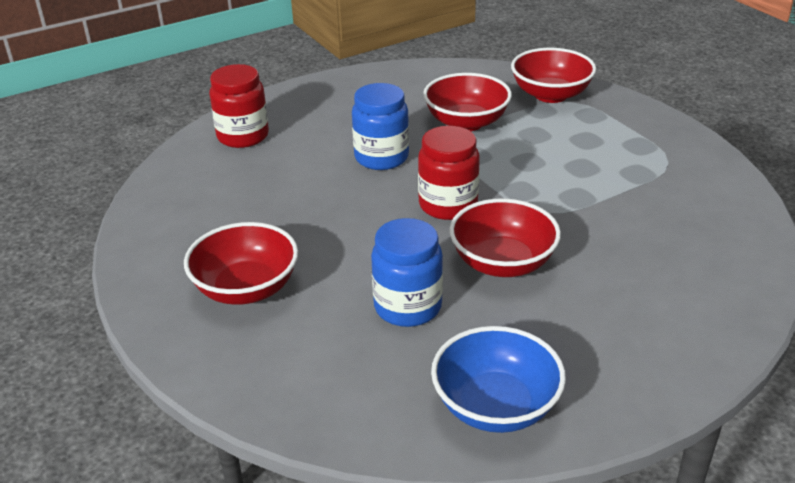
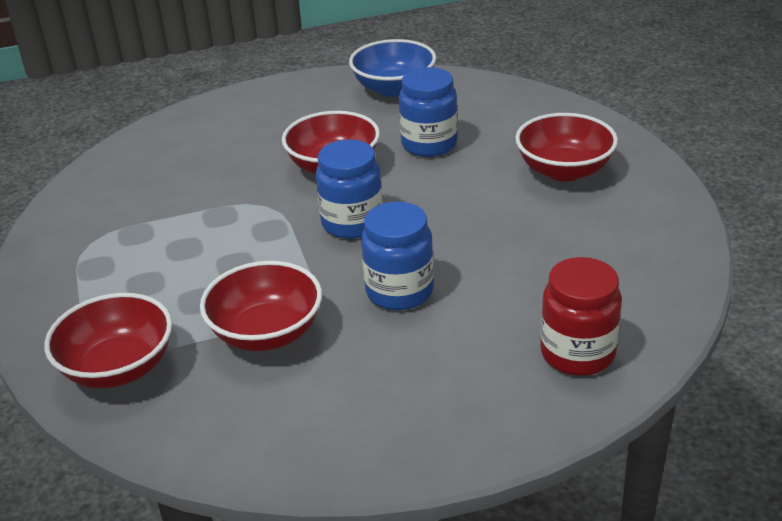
camera: 165 degrees left, 0 degrees up
(448, 205) = (352, 223): red jar -> blue jar

